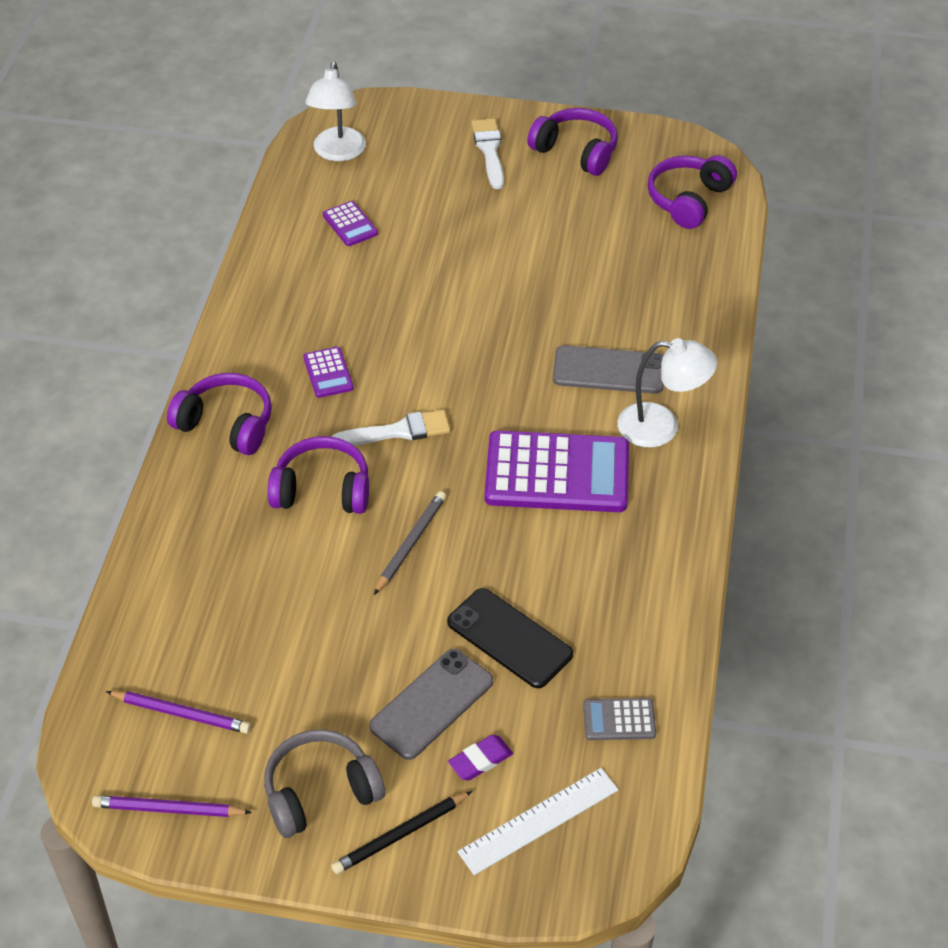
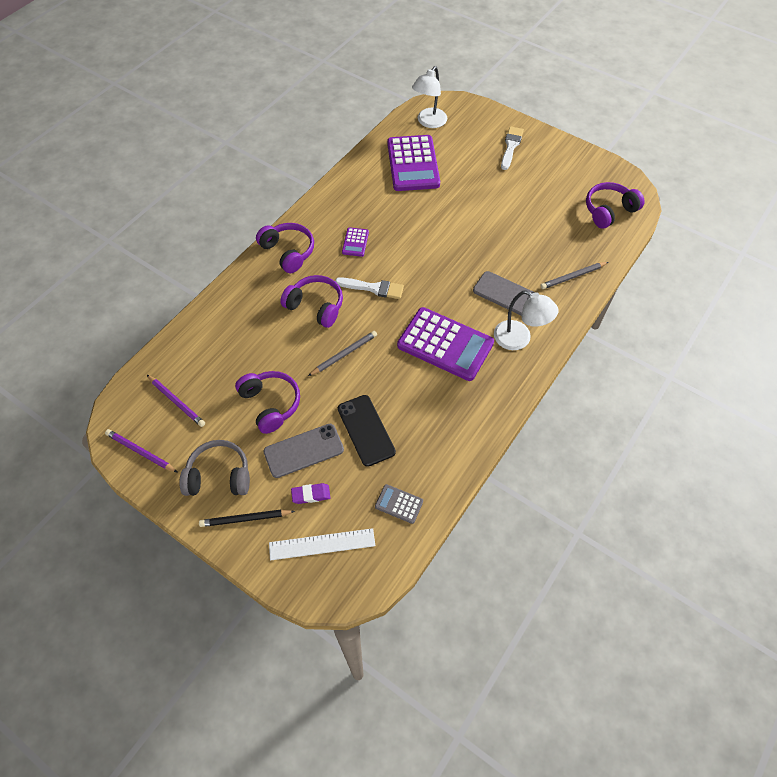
camera: 25 degrees right, 10 degrees up
(350, 224) = (413, 164): purple calculator -> purple calculator, size x2.25
(576, 151) = (559, 162): purple headphones -> purple headphones (270, 404)
(689, 312) = (573, 277): none -> grey pencil

